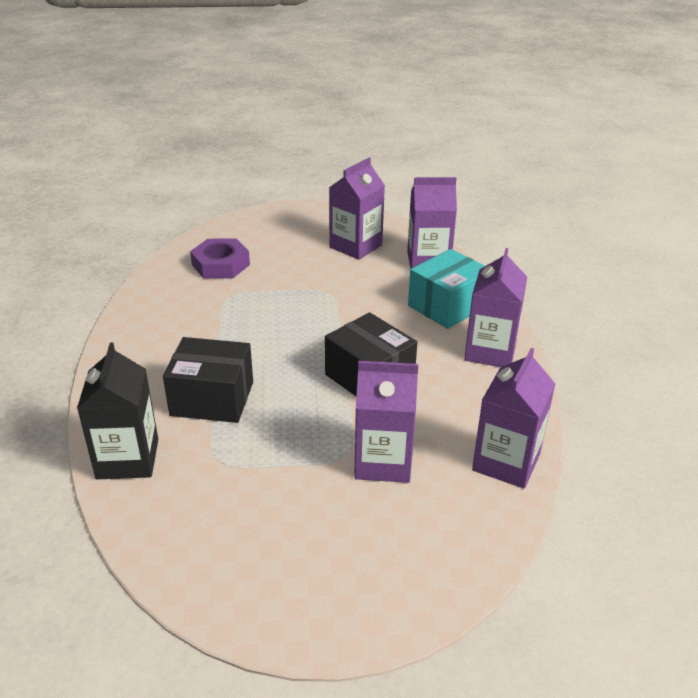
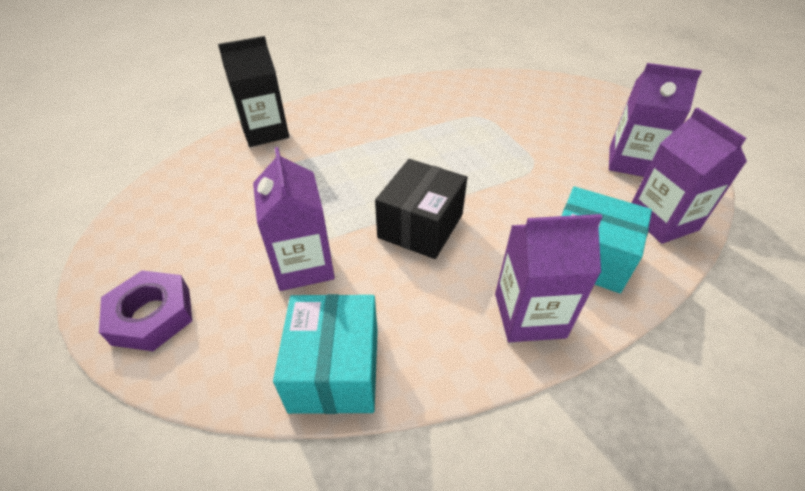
camera: 70 degrees right, 10 degrees up
(212, 398) = (344, 147): black box -> none
(221, 265) = (519, 99): purple nut -> purple nut (151, 316)
(506, 462) = (335, 369): purple carton -> turquoise box

